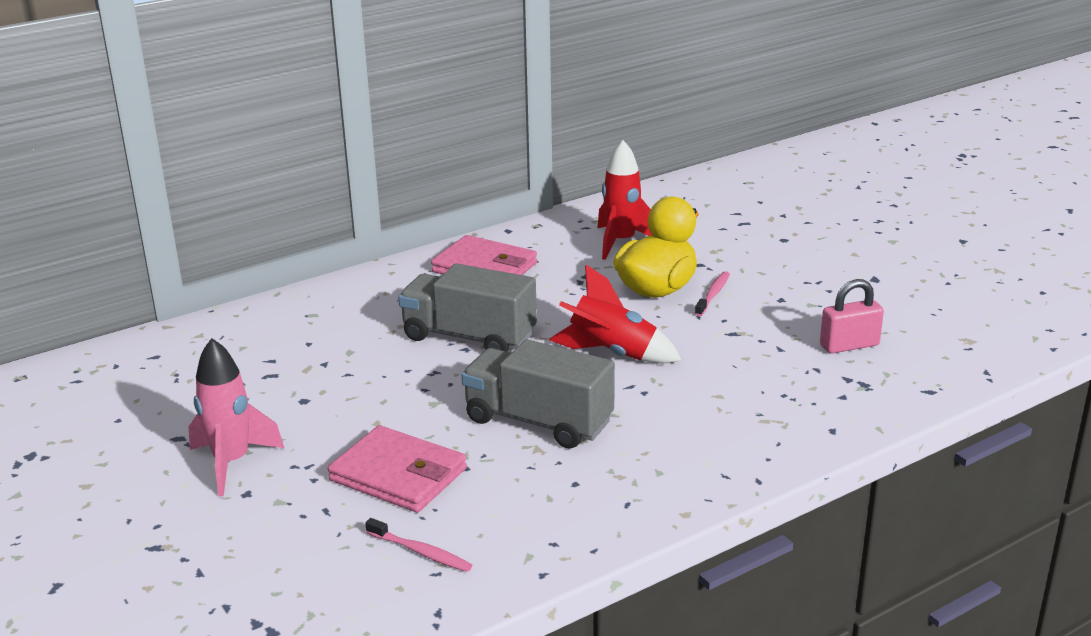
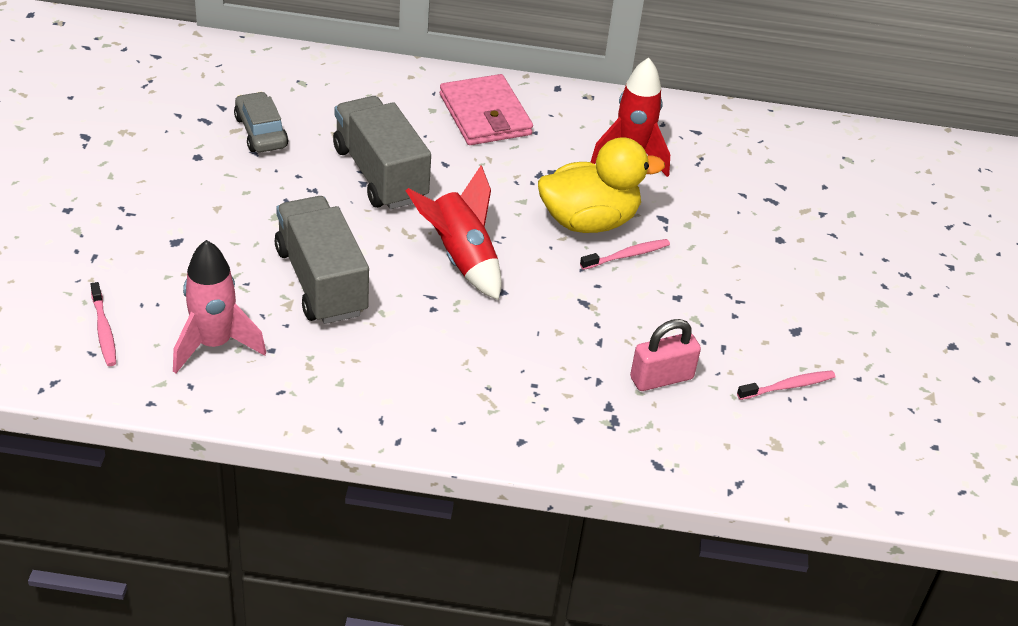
camera: 35 degrees right, 15 degrees up
(232, 463) = (89, 179): pink rocket -> pink rocket (214, 344)
(331, 359) = (261, 132): none -> grey car
(398, 475) = (172, 260): pink wallet -> none
(849, 345) = (661, 378): pink padlock -> pink padlock turned 45 degrees counterclockwise
(921, 308) = (788, 386): none -> pink toothbrush

